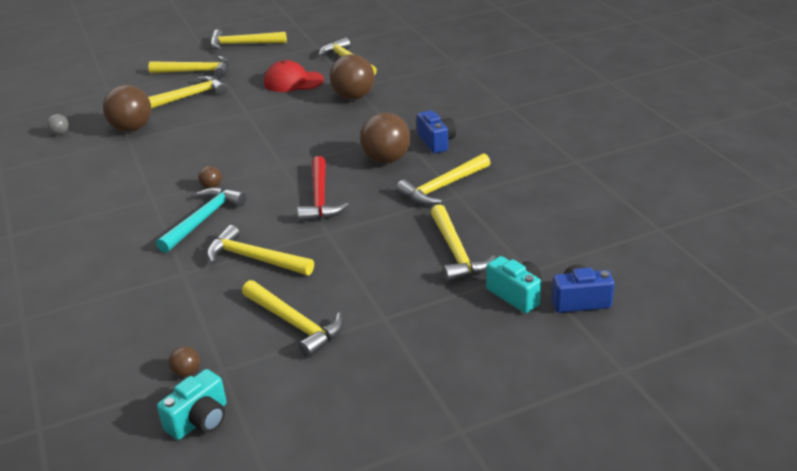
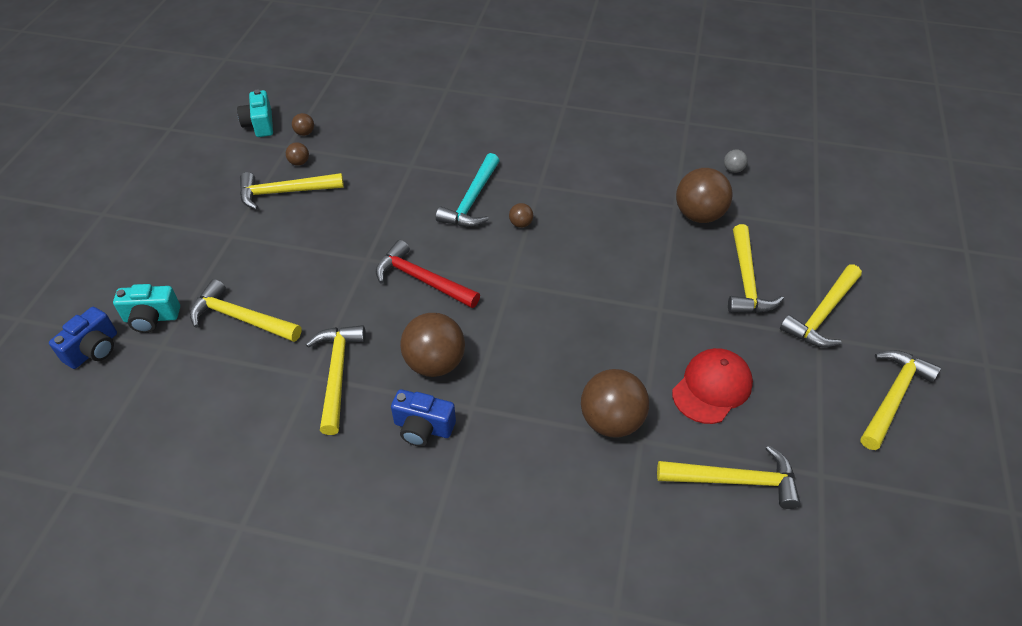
camera: 125 degrees right, 15 degrees up
(203, 219) = (471, 200): turquoise hammer -> turquoise hammer turned 45 degrees clockwise
(241, 344) = (299, 162): none -> brown ball
(254, 258) = (383, 205): yellow hammer -> none

